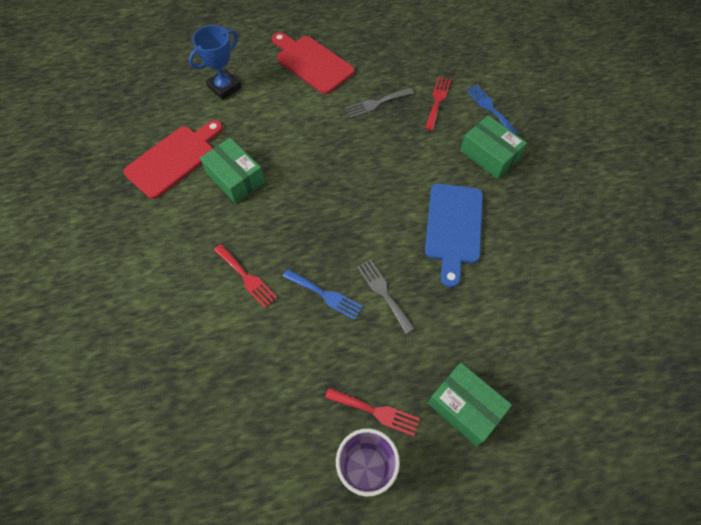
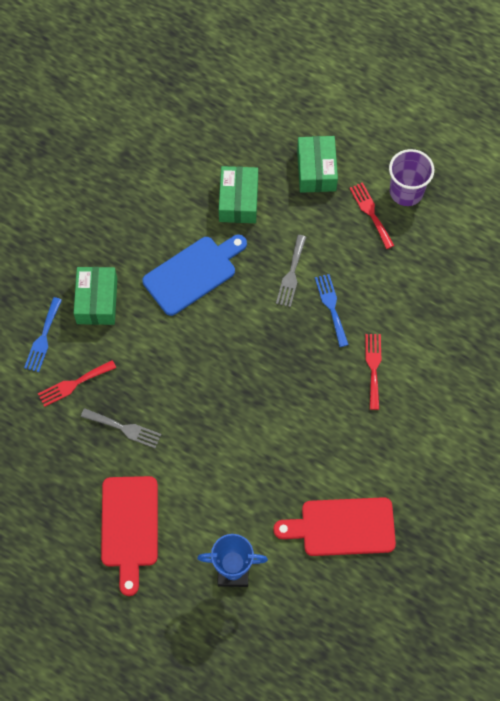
camera: 135 degrees left, 5 degrees up
(235, 178) = (309, 461): green box -> green box (238, 201)

